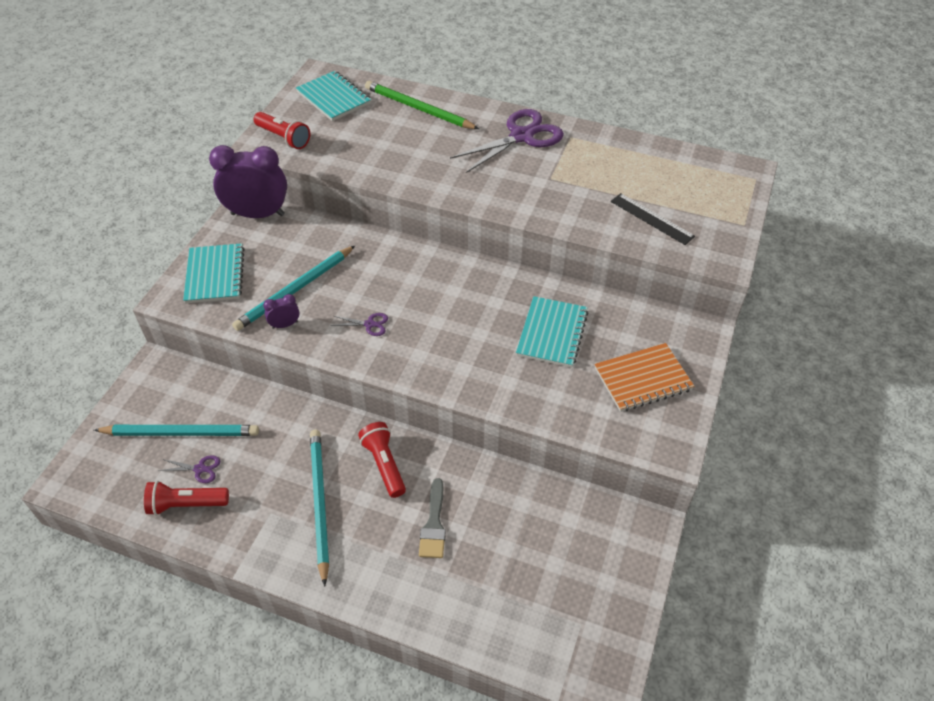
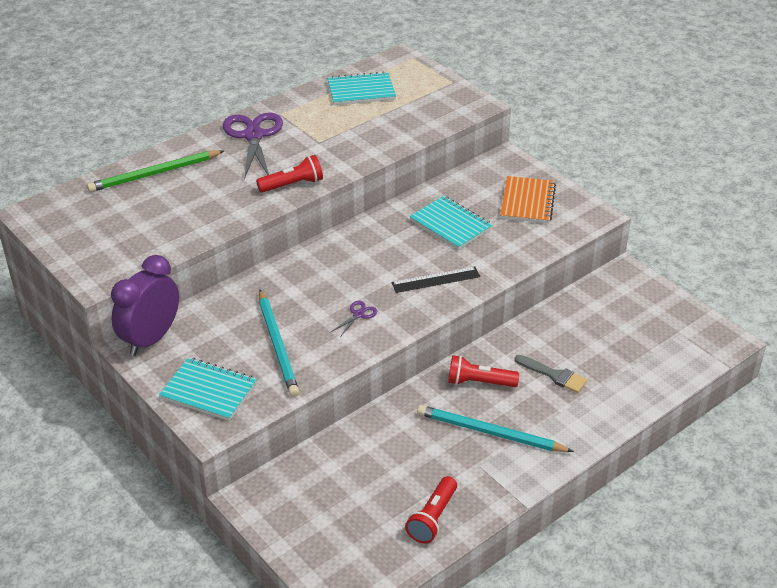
camera: 60 degrees left, 10 degrees down
(181, 433) = (348, 500): turquoise pencil -> none
(200, 469) = (400, 498): purple scissors -> none
(283, 138) = (105, 263): red flashlight -> red flashlight (293, 185)
(285, 325) = (315, 364): purple clock -> none
(334, 98) = (80, 215): turquoise notebook -> turquoise notebook (361, 91)
(652, 218) = (409, 115): black ruler -> black ruler (435, 279)

